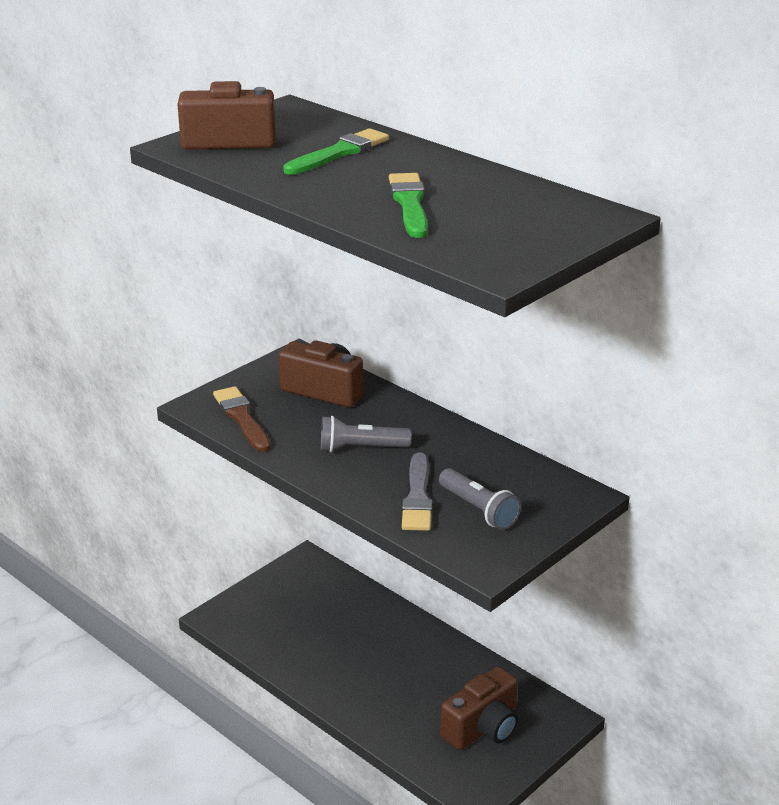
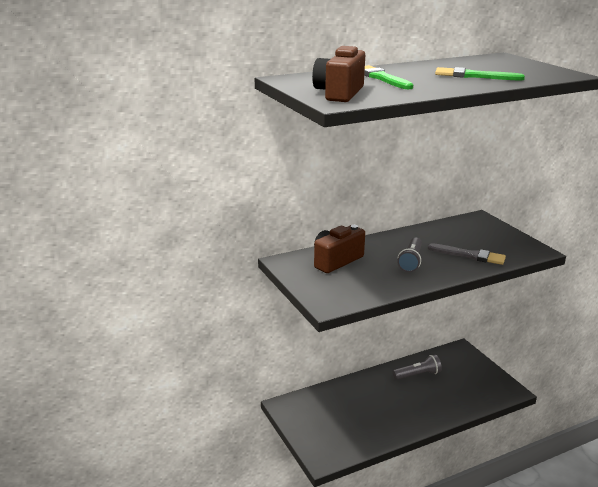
camera: 70 degrees left, 5 degrees down
(242, 418) = (354, 292): brown brush -> none
(478, 510) = (486, 243): grey flashlight -> grey flashlight (418, 375)
(483, 728) = (463, 376): brown camera -> none

